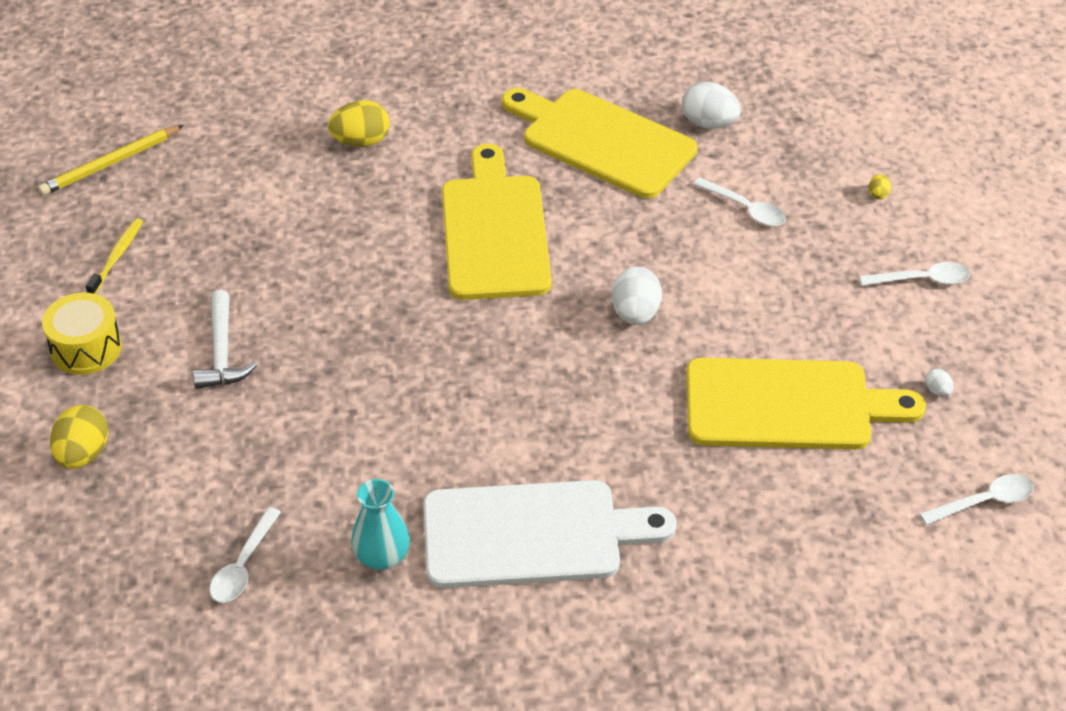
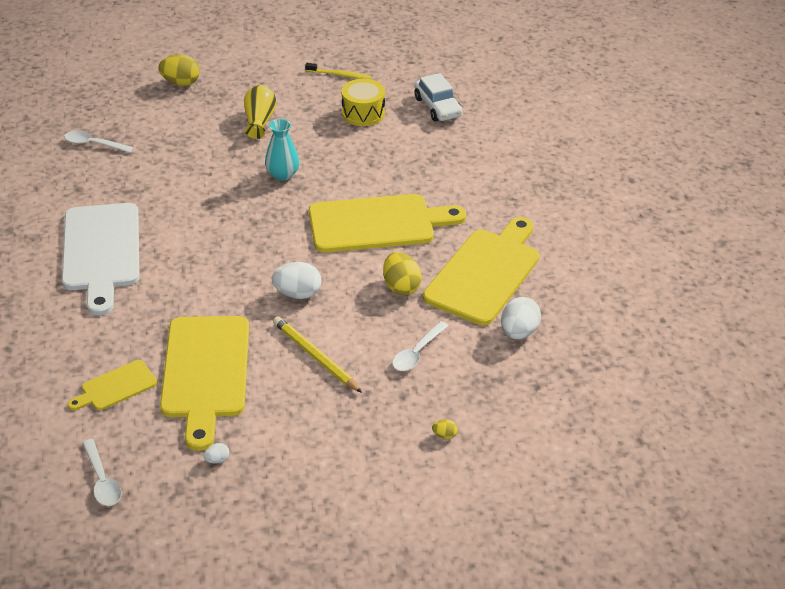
camera: 85 degrees right, 5 degrees down
(86, 348) = (262, 74): yellow drum -> yellow drum (363, 113)
(110, 163) = (424, 63): yellow pencil -> yellow pencil (315, 357)
(222, 352) = (259, 121): white hammer -> yellow vase
(231, 157) = (437, 107): none -> white car
(361, 141) = (463, 158): yellow egg -> yellow egg (401, 287)
(382, 556) = (93, 193): turquoise vase -> turquoise vase (282, 174)
(819, 498) = (116, 387): none -> yellow cutting board
(922, 280) = (342, 458): white spoon -> none

